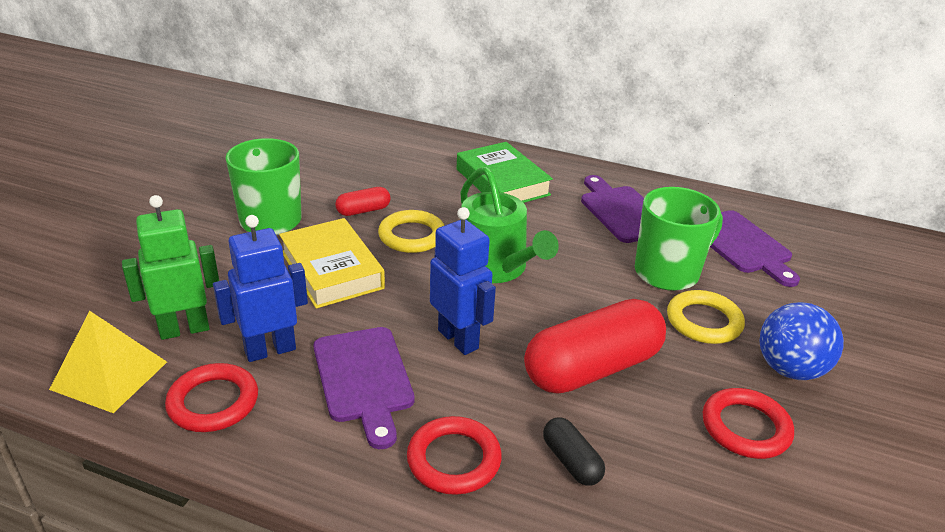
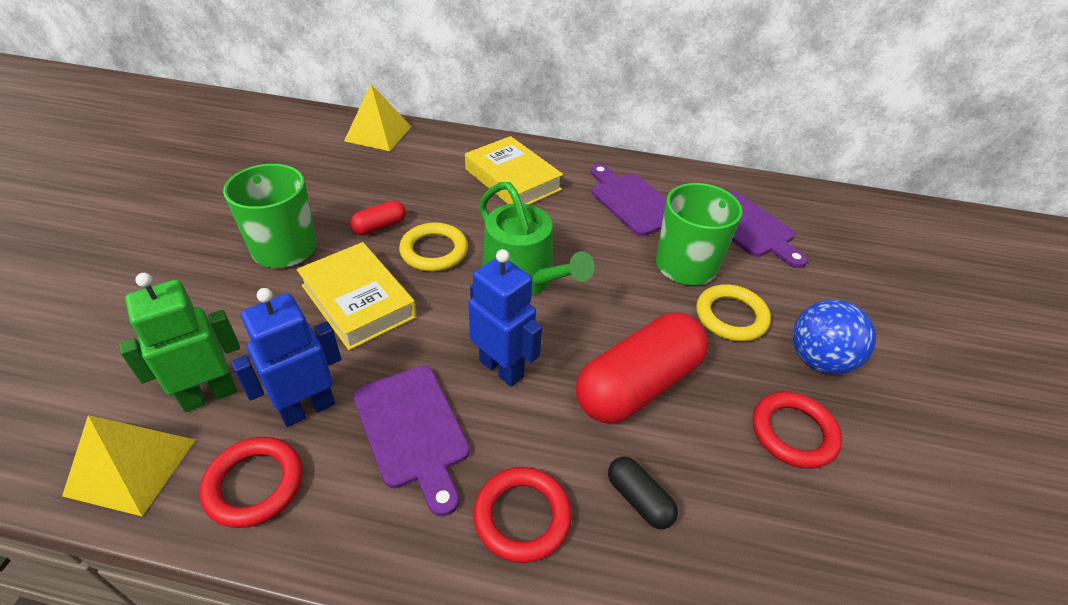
camera: 10 degrees left, 10 degrees up
(376, 132) = (378, 133): none -> yellow pyramid
(502, 182) = (512, 179): green book -> yellow book

